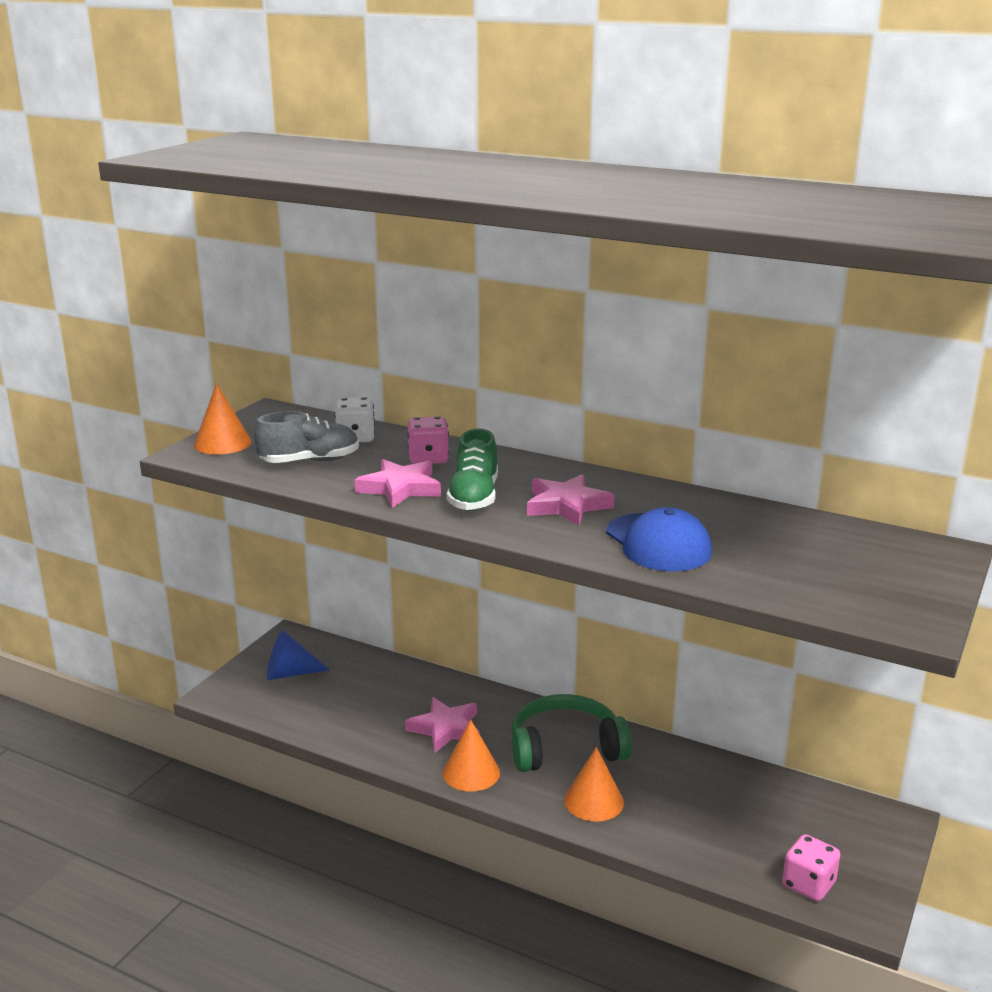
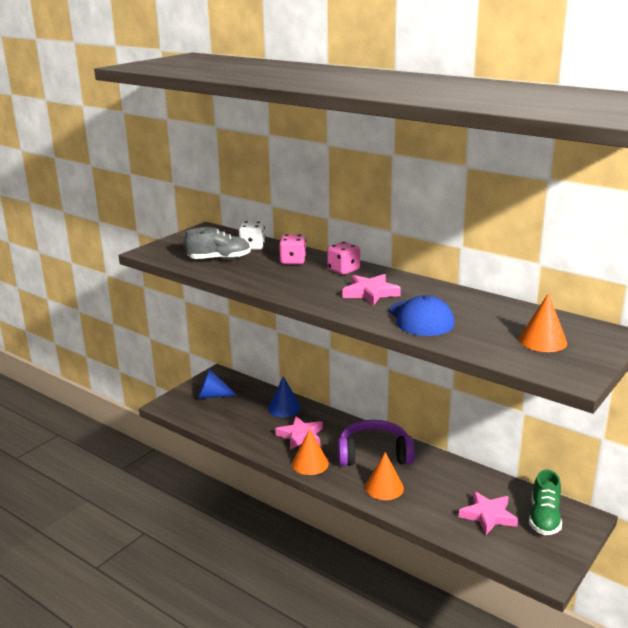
camera: 10 degrees right, 0 degrees up
(222, 443) = (170, 246): orange cone -> orange cone (542, 341)
(400, 488) = (269, 277): pink star -> pink star (488, 515)
(409, 685) = (284, 408): none -> blue cone
(474, 497) = (313, 285): green shoe -> green shoe (544, 518)
(565, 748) = (374, 454): green headphones -> purple headphones
(808, 884) = (513, 552): pink dice -> pink dice (343, 270)

